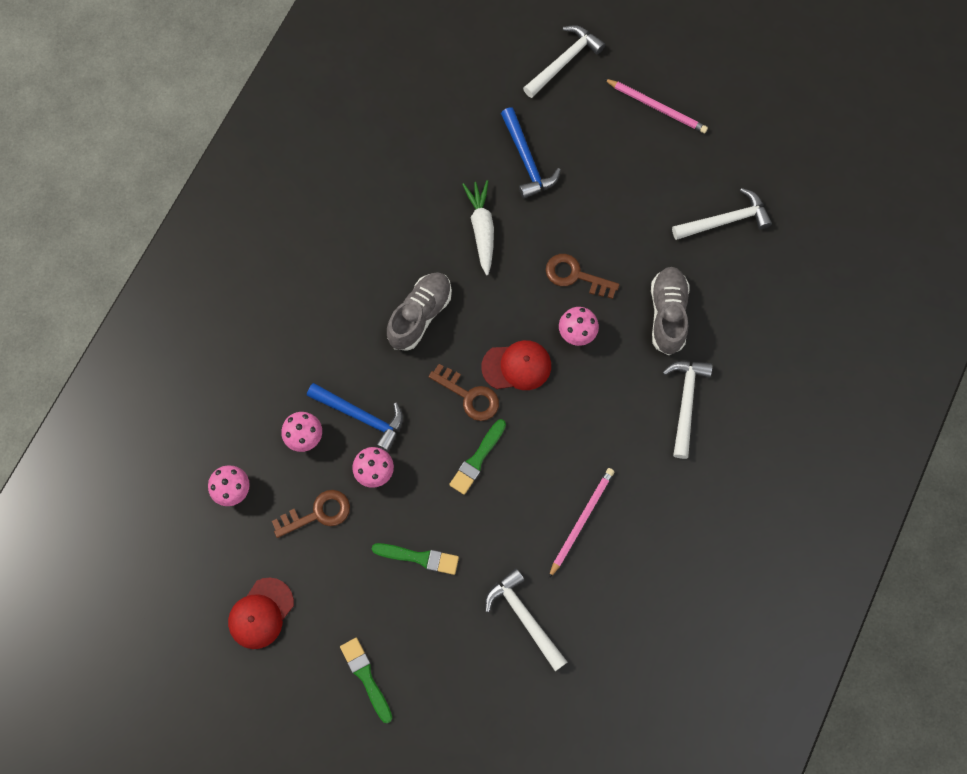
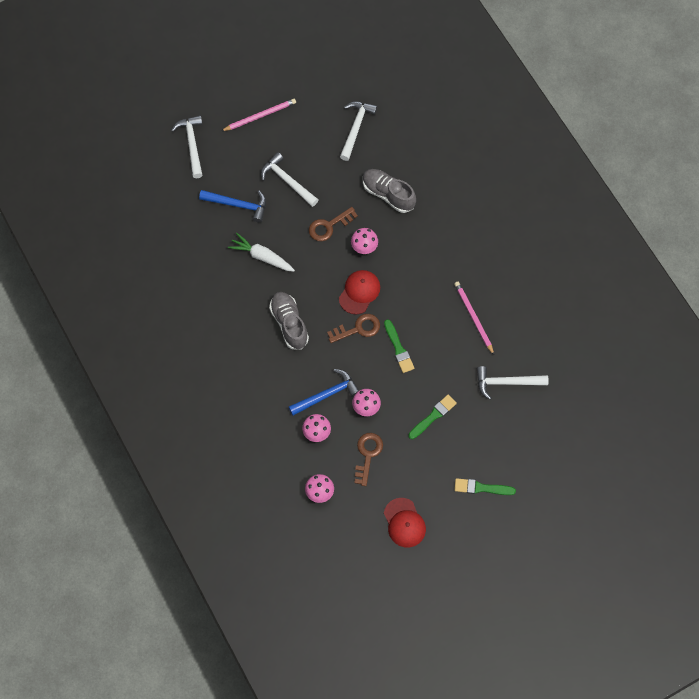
camera: 55 degrees left, 5 degrees down
(685, 402) = (445, 220): white hammer -> white hammer (287, 181)

